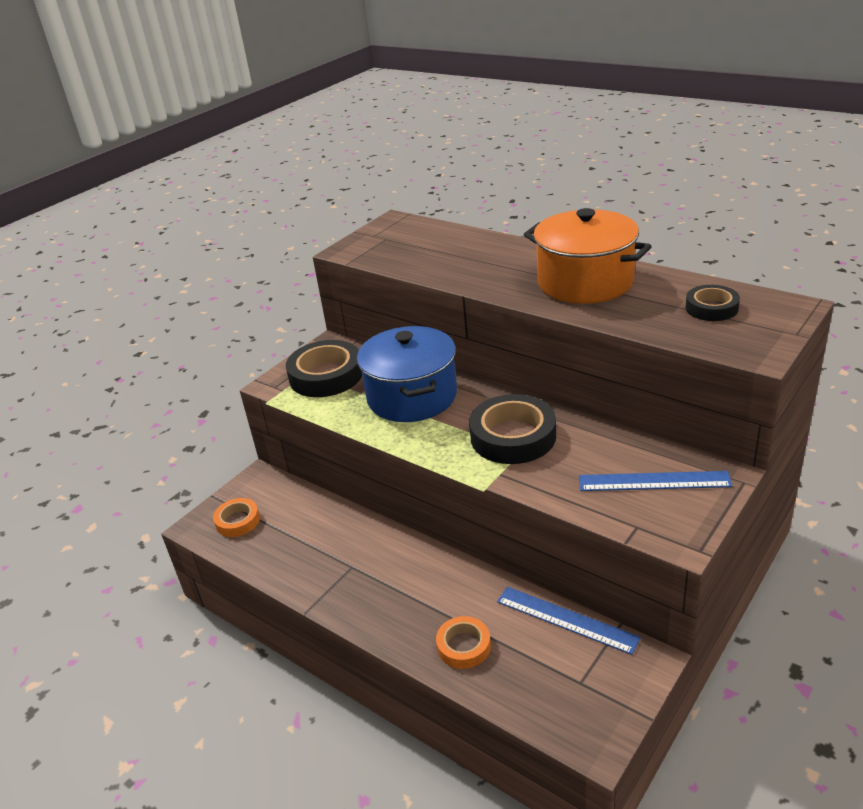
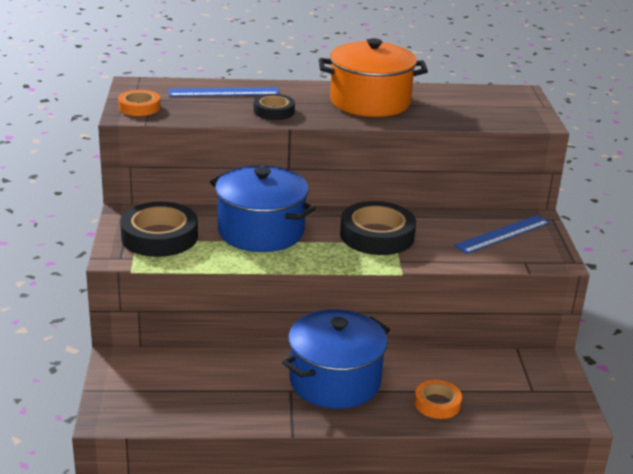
camera: 45 degrees left, 5 degrees down
(237, 521) = (141, 399): orange tape -> orange tape (139, 107)
(398, 575) = (335, 381): none -> blue pot
(566, 619) = (483, 360): blue ruler -> blue ruler (223, 92)
(711, 308) = (476, 102): black tape -> black tape (274, 111)

